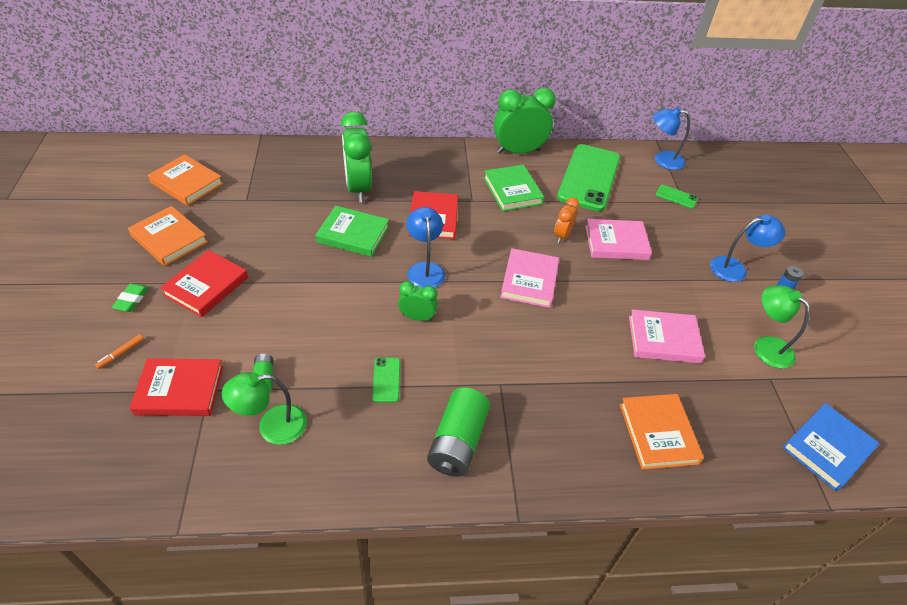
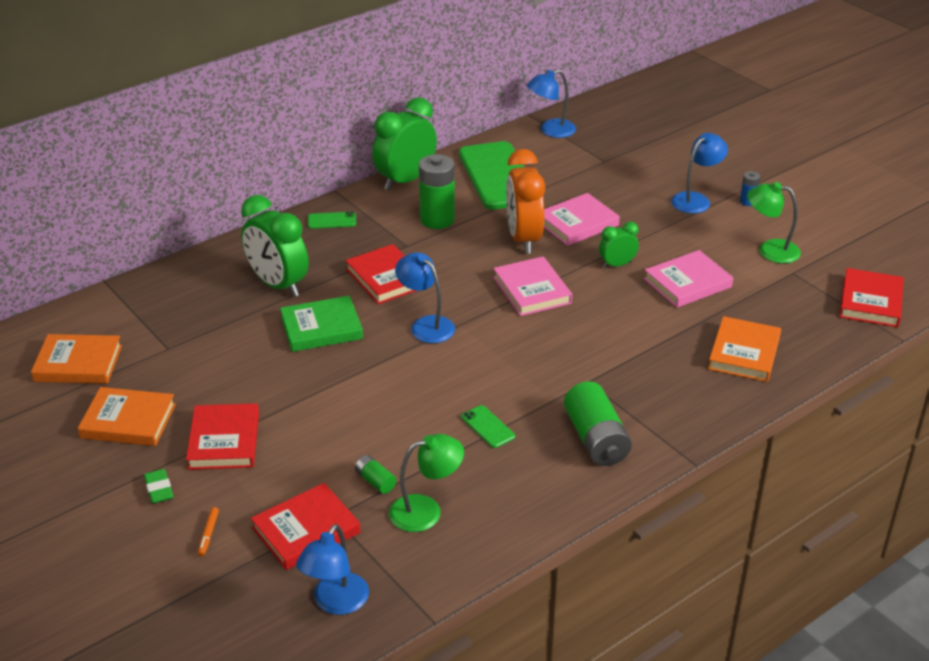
camera: 30 degrees left, 10 degrees down
(133, 466) = (335, 603): none -> blue lamp
(272, 426) = (426, 511): green lamp -> green lamp turned 150 degrees counterclockwise
(417, 317) = (462, 367): green clock -> green clock (617, 265)
(512, 191) = (437, 219): green book -> green battery
(562, 235) = (523, 239): orange clock -> orange clock, size x1.92
(658, 433) = (744, 353): orange book -> orange book turned 60 degrees clockwise
(676, 197) = (593, 160): green phone -> green phone (332, 221)
(827, 448) = (870, 302): blue book -> red book

